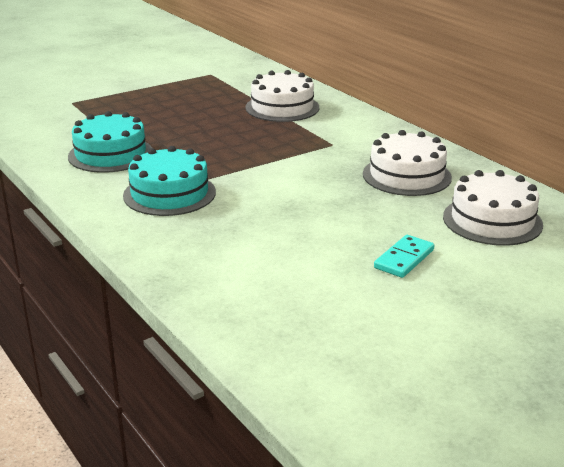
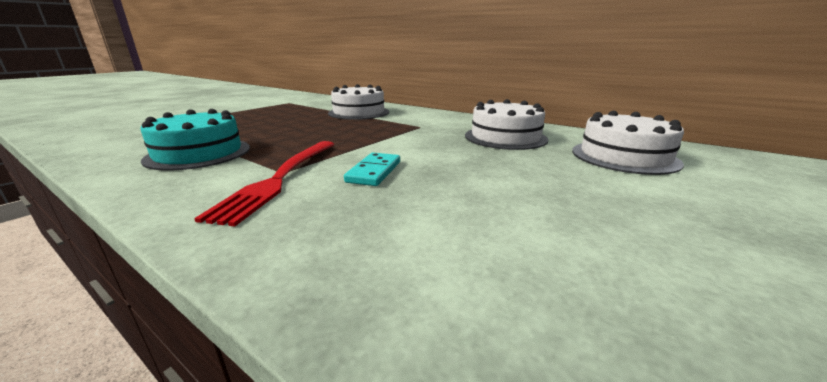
camera: 20 degrees left, 5 degrees down
(169, 194) = (281, 178): turquoise cake -> red fork
(404, 259) = (613, 201): turquoise domino -> turquoise domino (374, 172)

